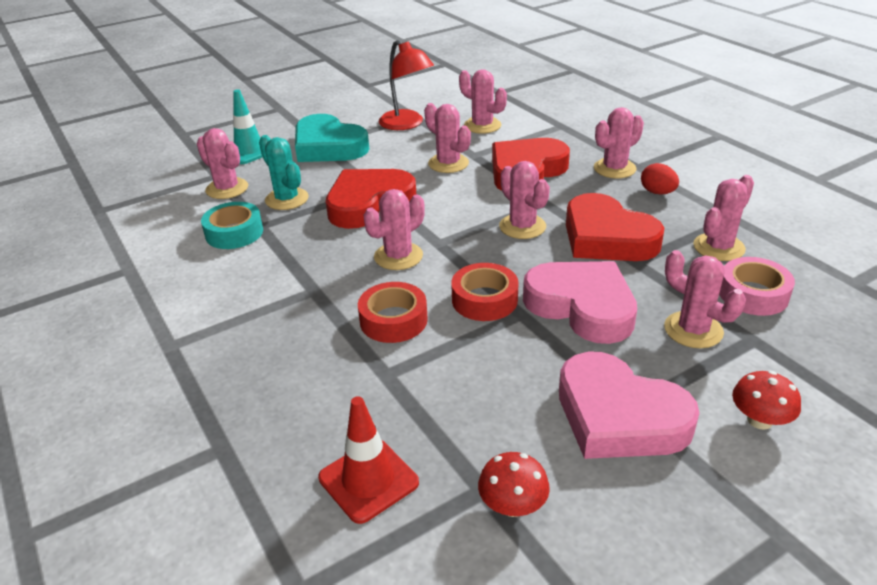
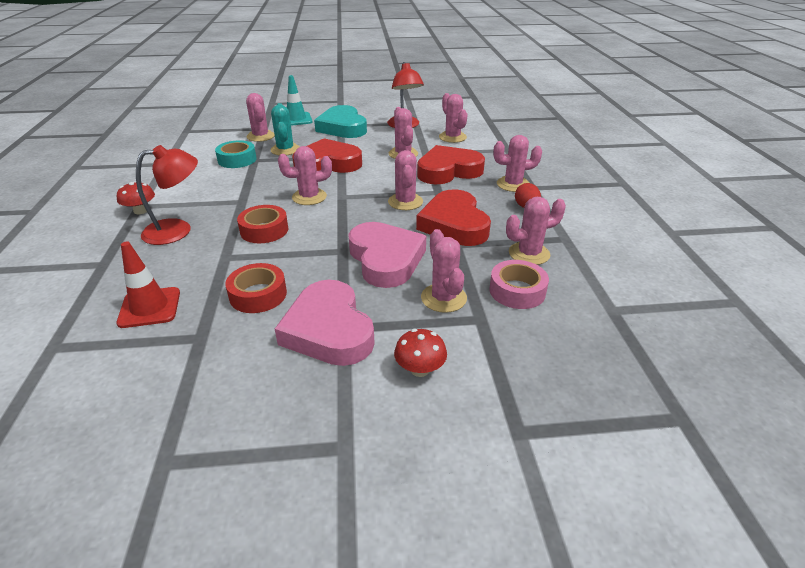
camera: 25 degrees right, 0 degrees up
(273, 361) = (177, 230): none -> red lamp
(484, 300) = (329, 236): red tape -> red tape (258, 295)
(512, 505) = (205, 353): red mushroom -> red mushroom (140, 211)

